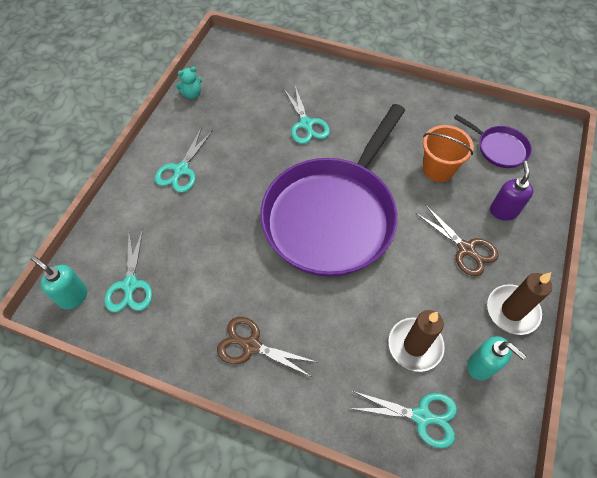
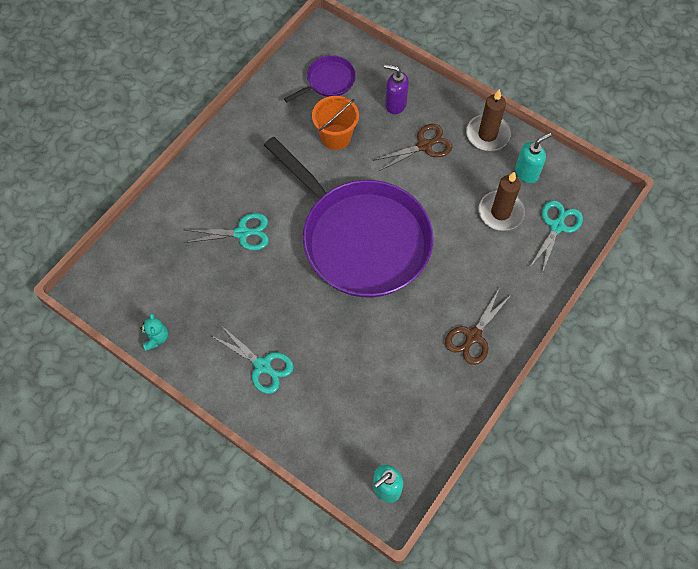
camera: 75 degrees left, 5 degrees up
(130, 285) = (388, 432): turquoise scissors -> none

